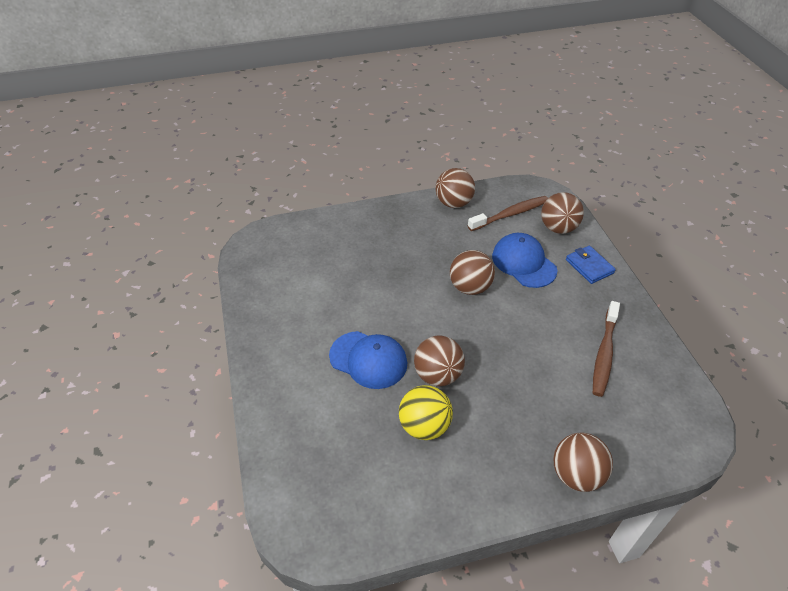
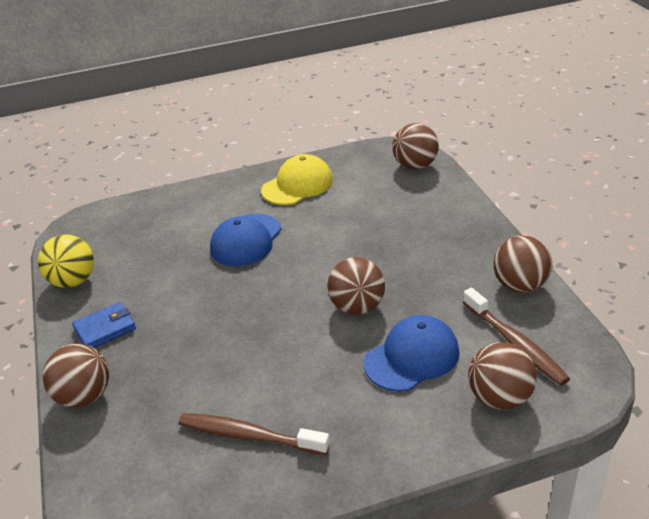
camera: 90 degrees right, 10 degrees down
(285, 319) = (297, 185): none -> yellow cap
(424, 426) = (163, 283): yellow ball -> yellow ball (73, 281)
(438, 375) = (224, 288): brown ball -> brown ball (415, 166)
(589, 266) = (418, 431): blue wallet -> blue wallet (105, 329)

